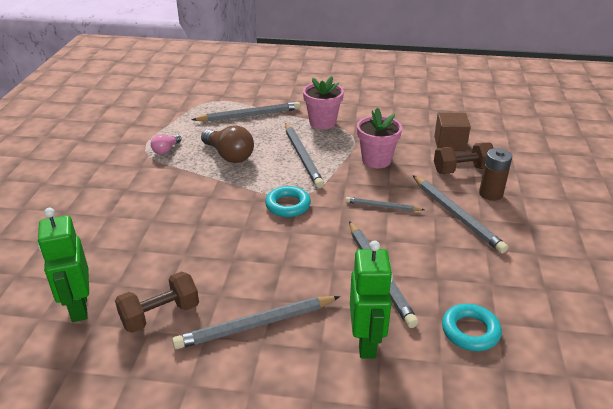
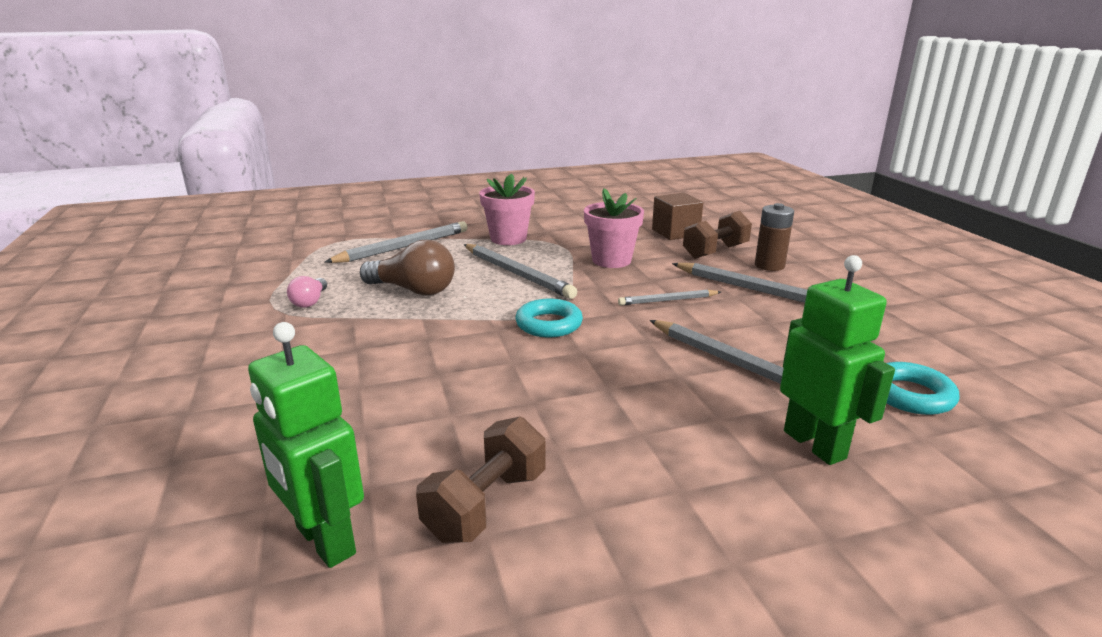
camera: 25 degrees left, 10 degrees down
(256, 324) = (649, 470): grey pencil -> none

